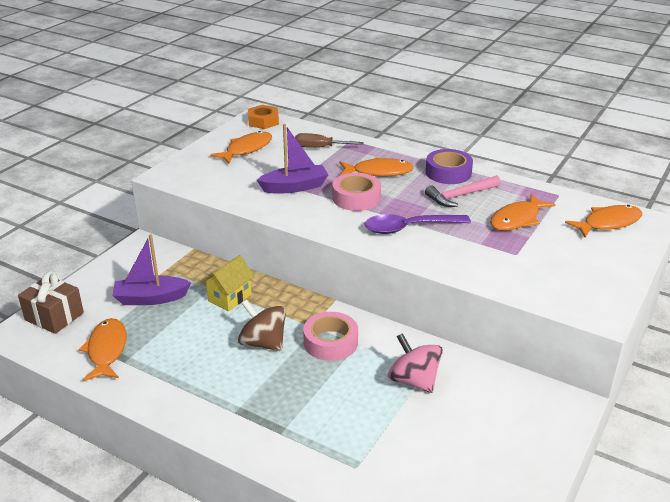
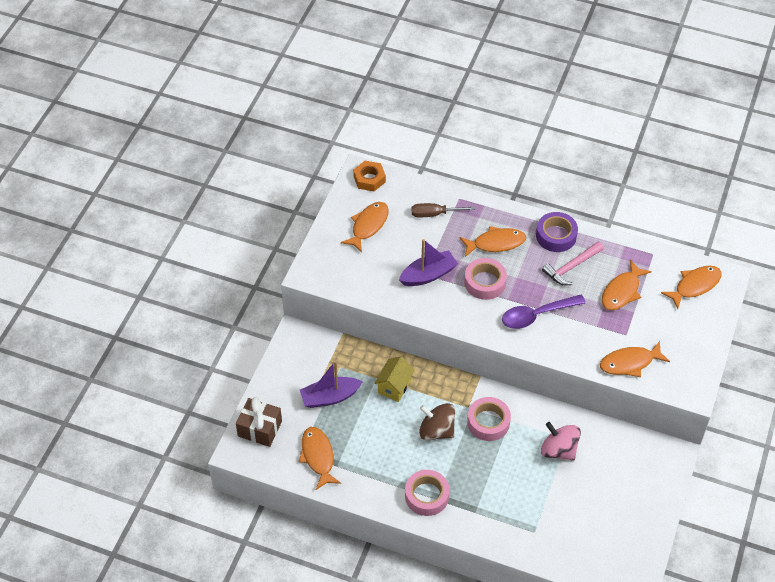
camera: 10 degrees left, 20 degrees up
(223, 407) = (426, 496): none -> pink tape
(517, 279) = (630, 363): none -> orange fish

